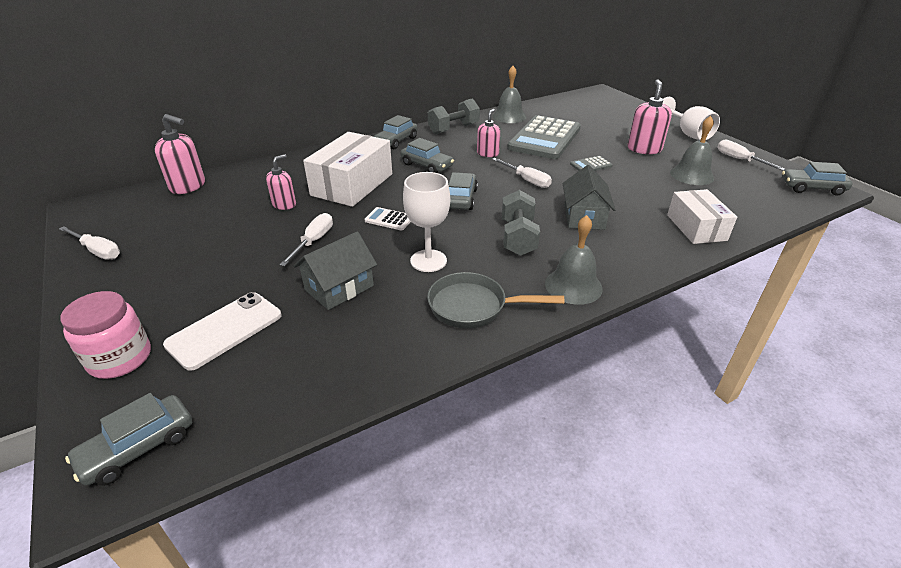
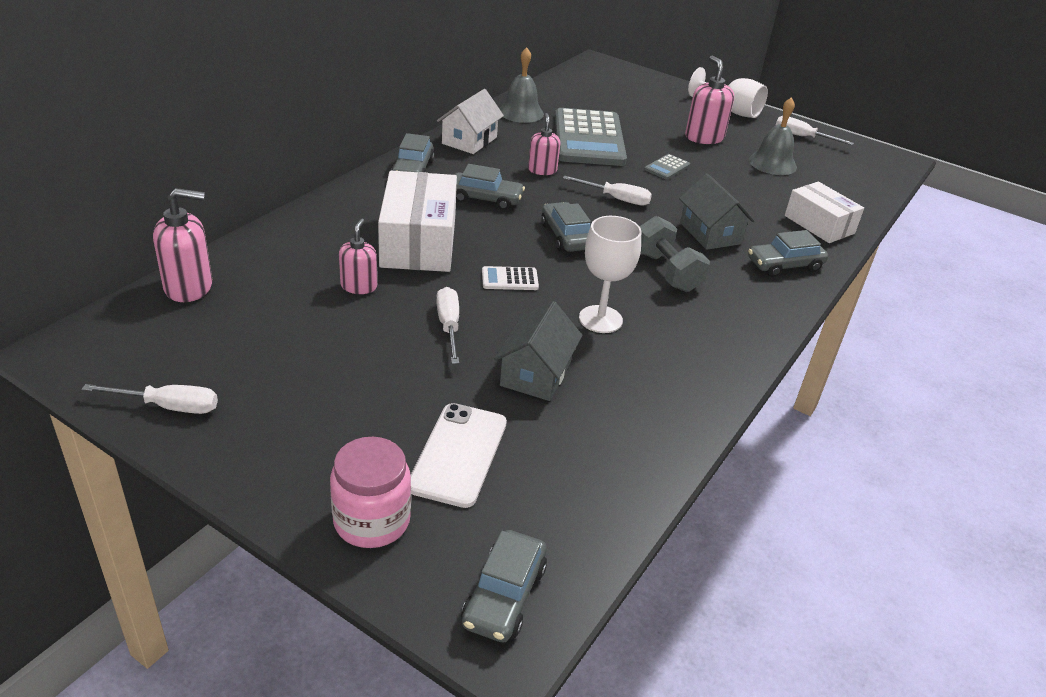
camera: 30 degrees left, 0 degrees up
(453, 129) = (469, 140): grey dumbbell -> white house
(473, 307) = (690, 358): grey pan -> none
(573, 286) = (761, 312): grey bell -> none
(812, 188) = (884, 160): grey car -> grey car (784, 265)

